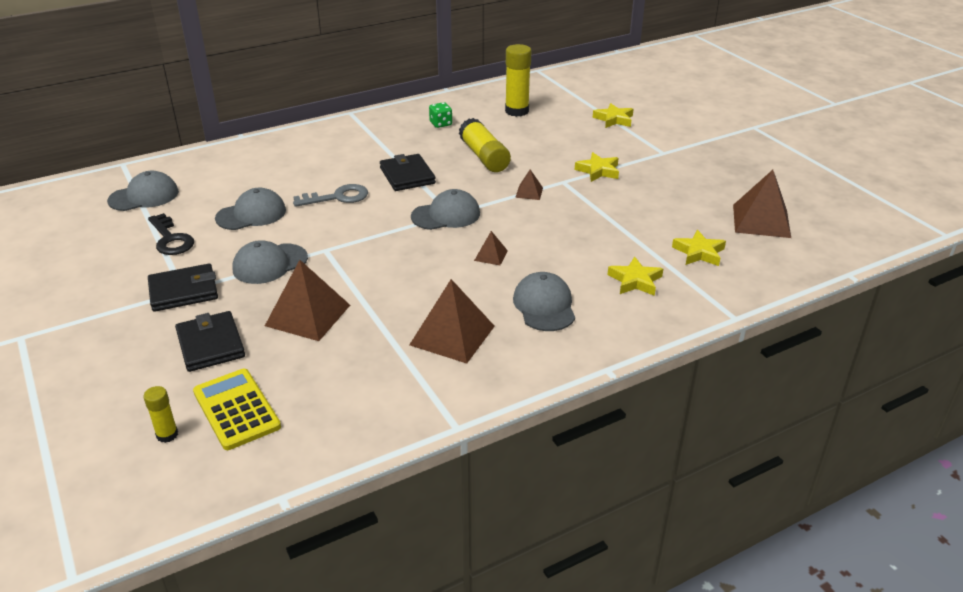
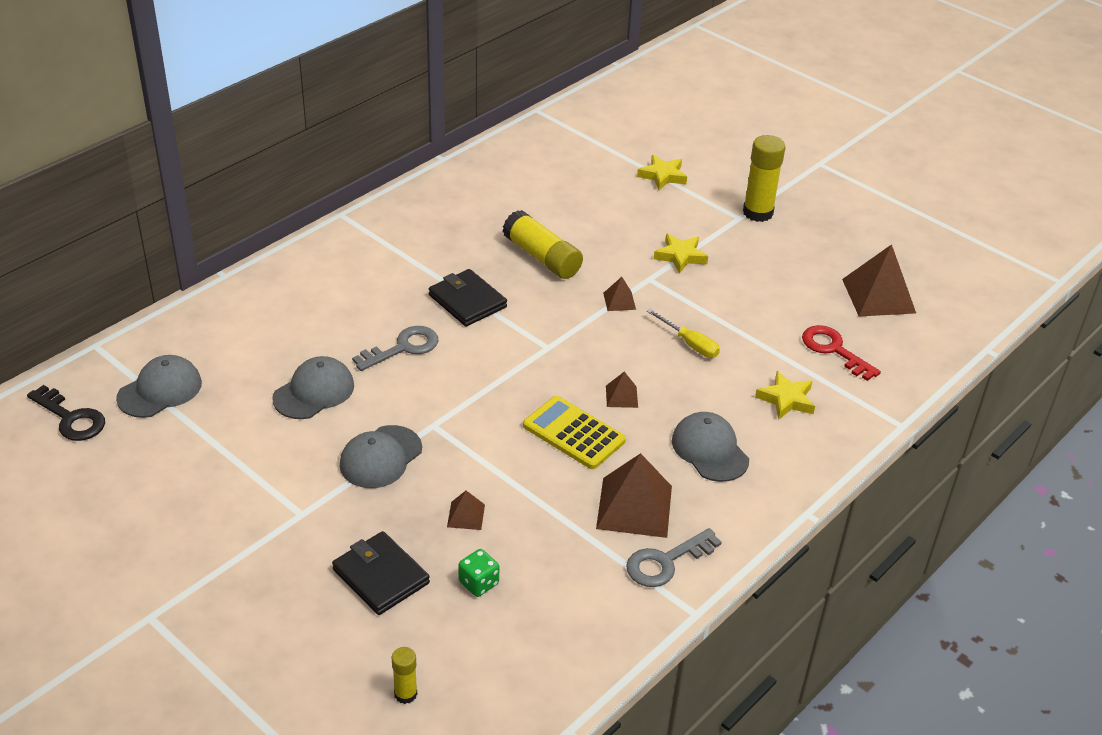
camera: 20 degrees left, 5 degrees up
(171, 239) = (238, 446): black key -> black key (71, 418)
(183, 291) = (303, 514): black wallet -> none
(236, 409) = (460, 647): yellow calculator -> yellow calculator (573, 433)
(308, 315) = (466, 515): brown pyramid -> brown pyramid, size x0.48
(441, 124) = (464, 215): green dice -> green dice (478, 583)
(446, 215) = (543, 350): grey cap -> none
(454, 381) = (666, 562): none -> grey key
(517, 111) = (544, 180): yellow glue stick -> yellow glue stick (757, 213)
(571, 229) = (690, 344): none -> yellow screwdriver
(699, 252) = (834, 350): yellow star -> red key

